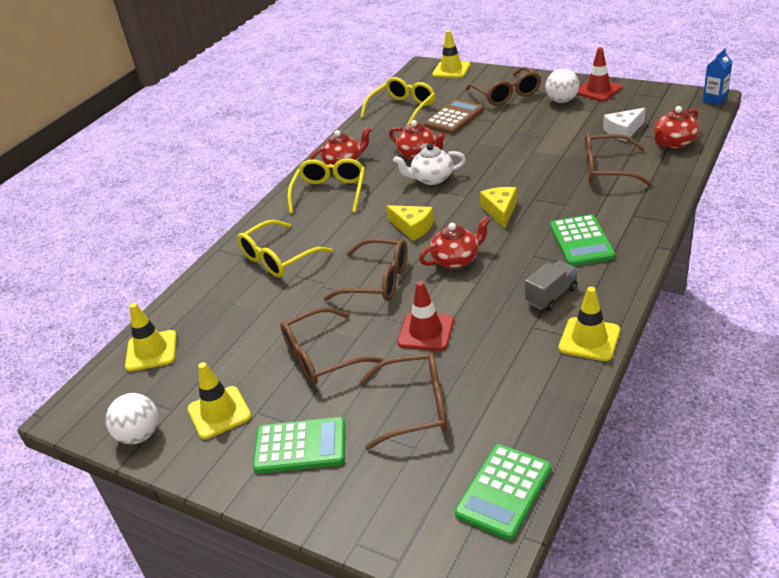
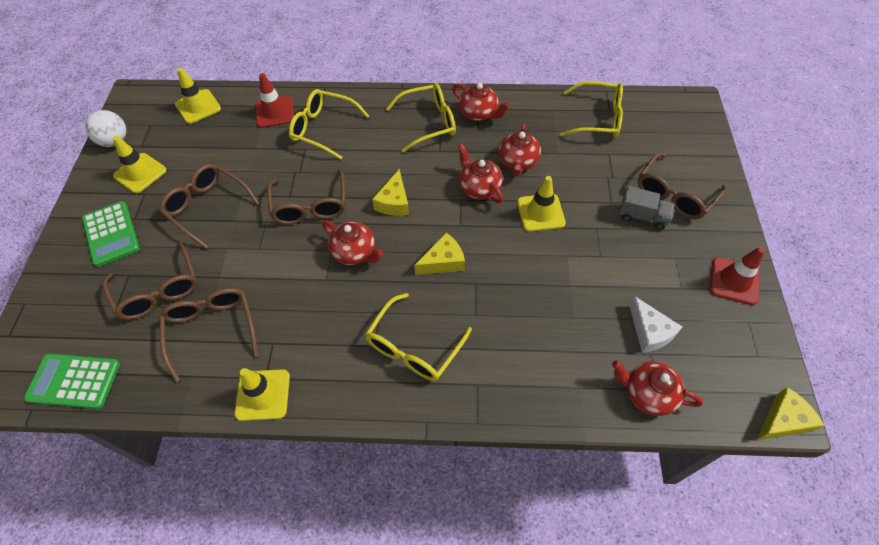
camera: 60 degrees right, 20 degrees up
(426, 332) = (250, 265): red traffic cone -> red traffic cone (274, 112)
(431, 178) = (479, 187): white teapot -> red teapot
(451, 70) = (701, 128): yellow traffic cone -> yellow traffic cone (540, 213)
(454, 118) = (601, 166): brown calculator -> none
(551, 296) = (319, 345): grey truck -> grey truck (642, 216)
(562, 100) = (689, 251): white ball -> none
(581, 241) = (414, 347): green calculator -> yellow glasses
(606, 169) = (558, 335): brown glasses -> brown glasses (212, 329)
(623, 131) = (649, 332): white cheese -> white cheese turned 150 degrees counterclockwise
(714, 100) = (783, 420): blue carton -> yellow cheese

